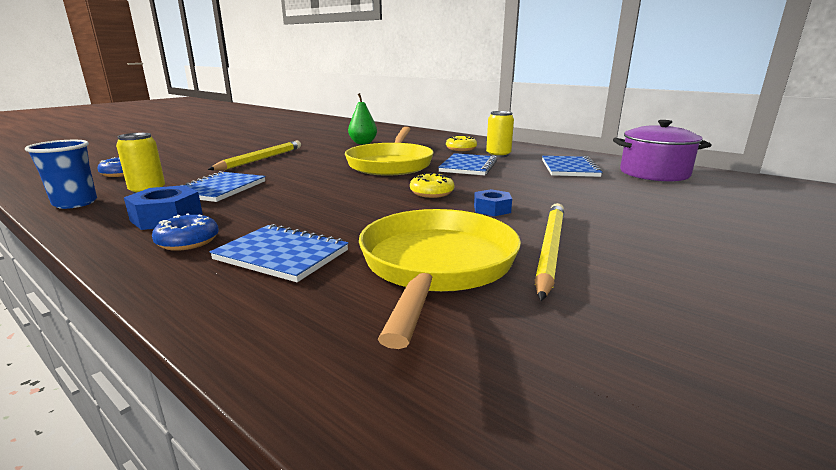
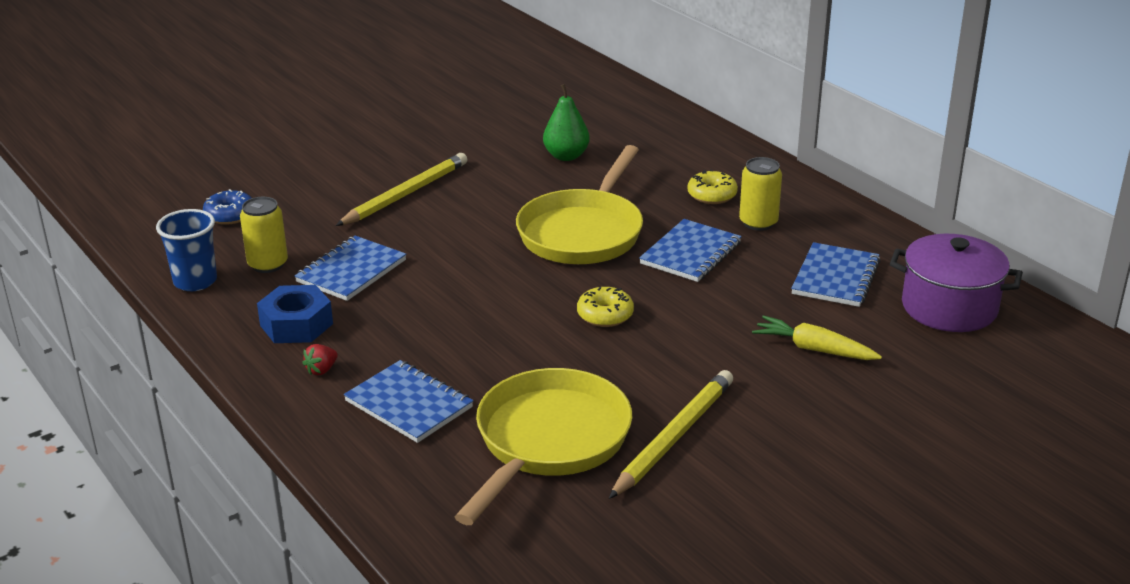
camera: 15 degrees right, 10 degrees up
(188, 241) = (321, 370): blue donut -> red strawberry
(492, 209) = (659, 359): blue nut -> none
(597, 195) = (814, 349): none -> yellow carrot

